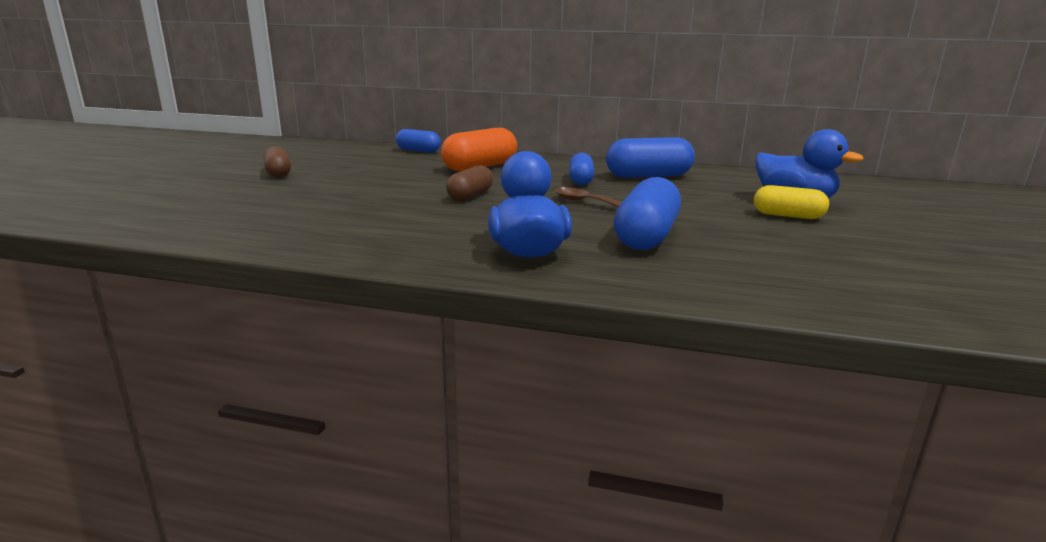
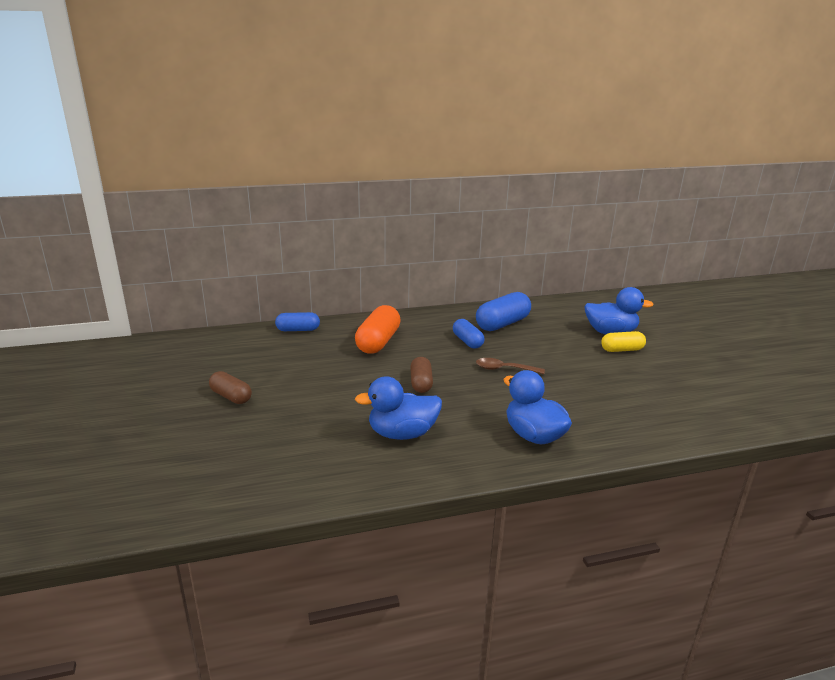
camera: 30 degrees left, 5 degrees up
(379, 220) = (402, 434): none -> blue duck
(646, 237) = (576, 397): blue capsule -> none

